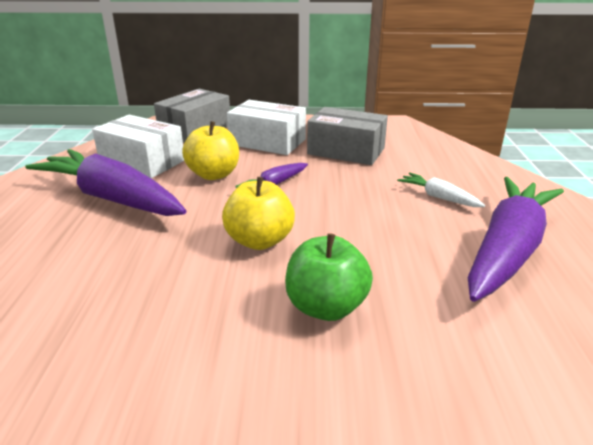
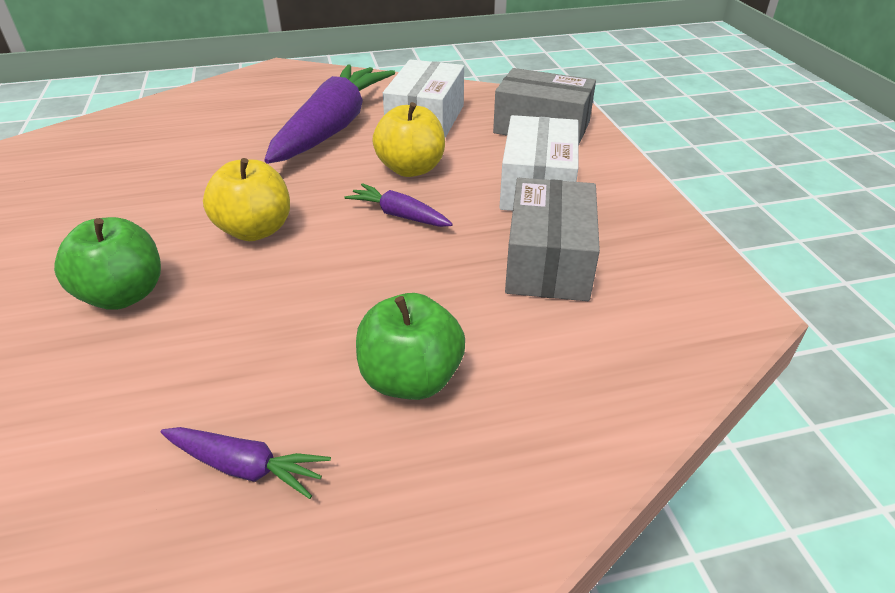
camera: 75 degrees right, 10 degrees up
(438, 197) = (411, 379): white carrot -> green apple
(508, 249) = (246, 467): purple carrot -> purple carrot, size x0.45

